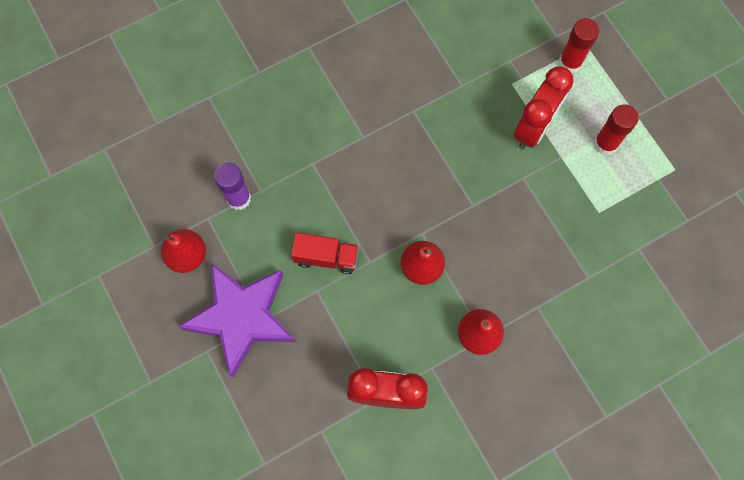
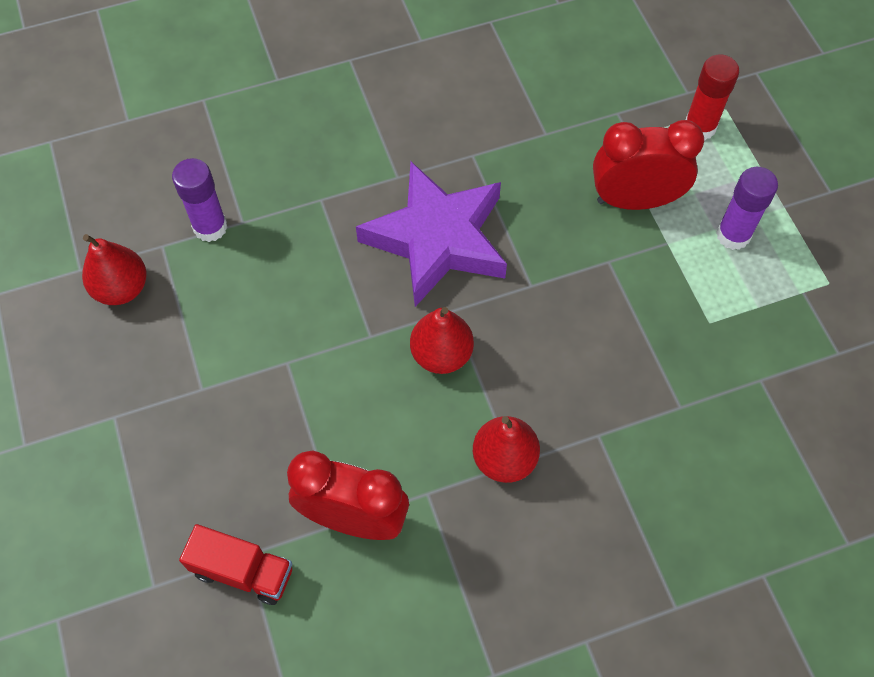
camera: 10 degrees right, 10 degrees down
(242, 317) = (174, 380): purple star -> purple star (437, 239)
(326, 257) = (311, 320): red truck -> red truck (243, 571)
(533, 128) = (635, 200): red clock -> red clock turned 135 degrees counterclockwise
(605, 144) = (733, 235): red glue stick -> purple glue stick

